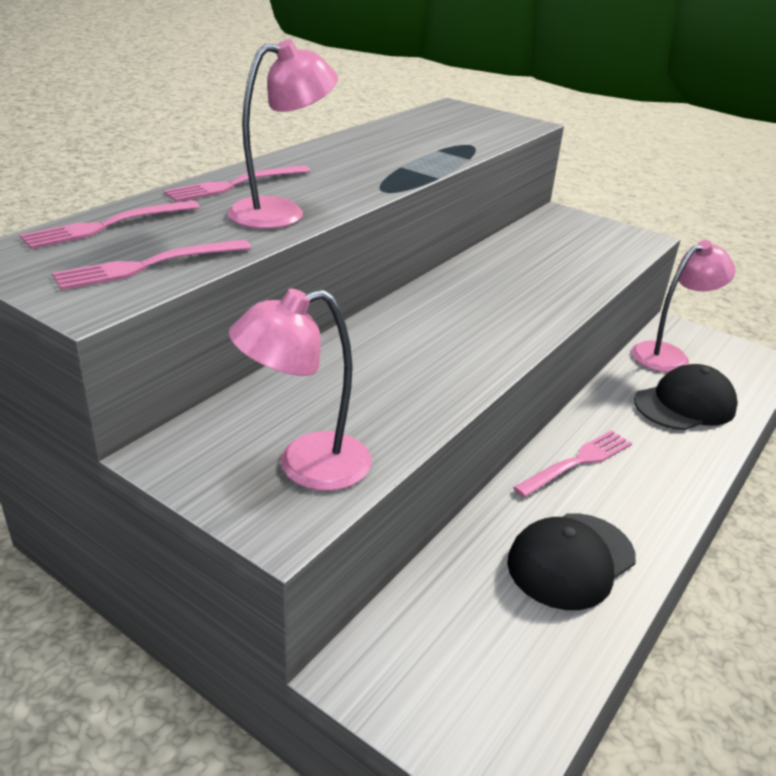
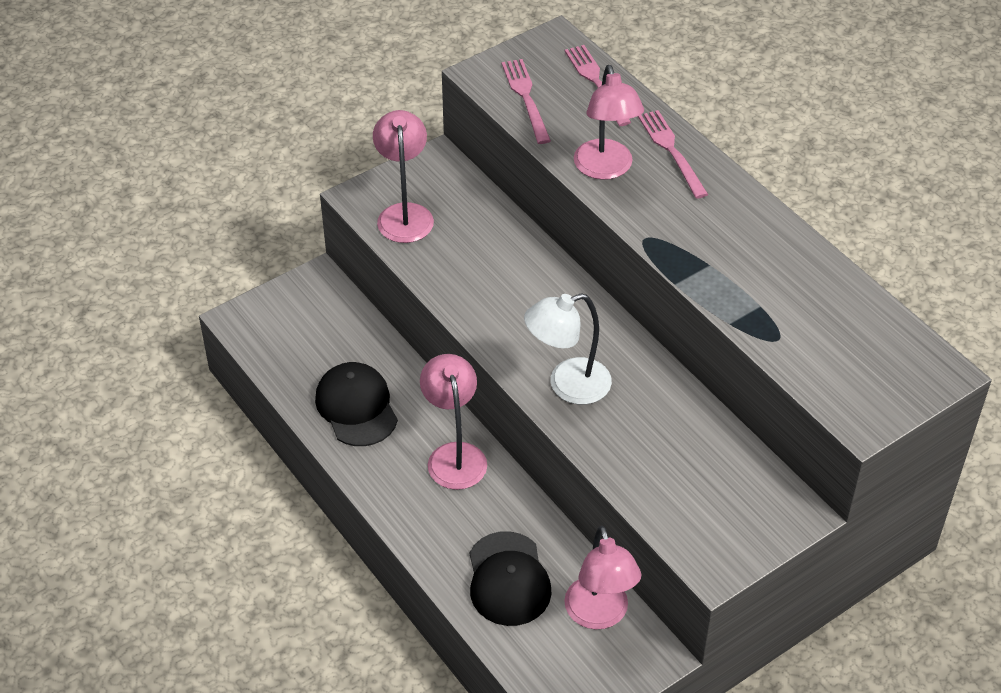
camera: 110 degrees right, 15 degrees up
(520, 310) = (567, 385): none -> white lamp
(577, 462) = (454, 455): pink fork -> pink lamp

